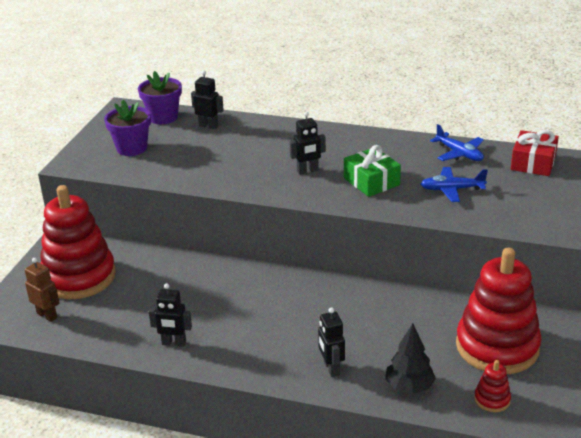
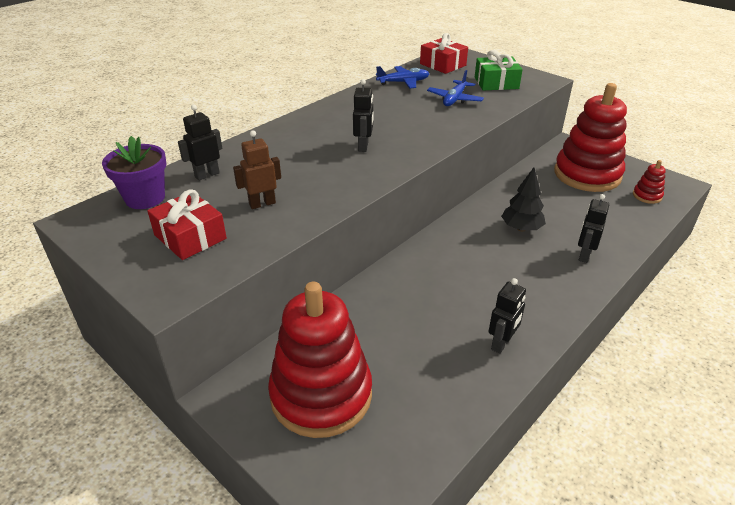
camera: 65 degrees left, 5 degrees up
(47, 315) = (384, 448): brown robot -> brown robot (262, 203)
(132, 148) = (190, 237): purple flower pot -> red gift
(331, 368) = (584, 255): black robot -> black robot turned 105 degrees clockwise
(371, 181) = (411, 124): green gift -> green gift (496, 83)
(409, 386) = (621, 225): black tree -> black tree (521, 228)

